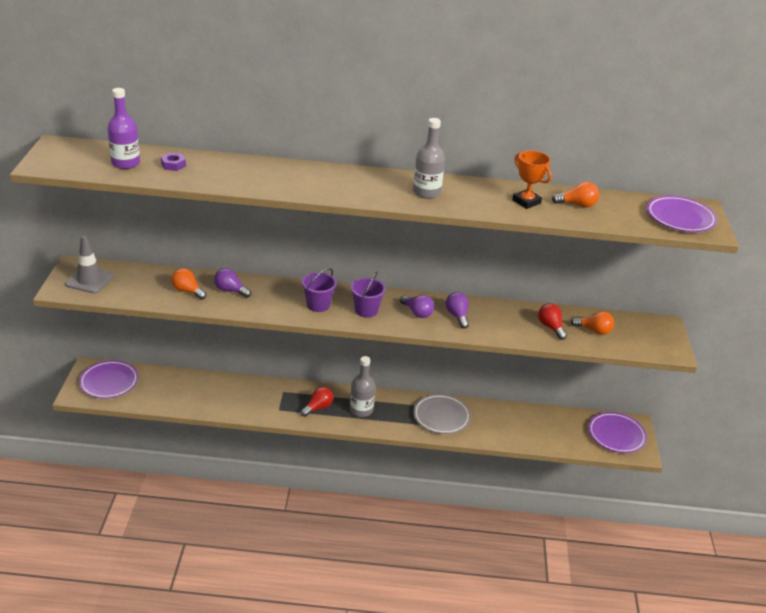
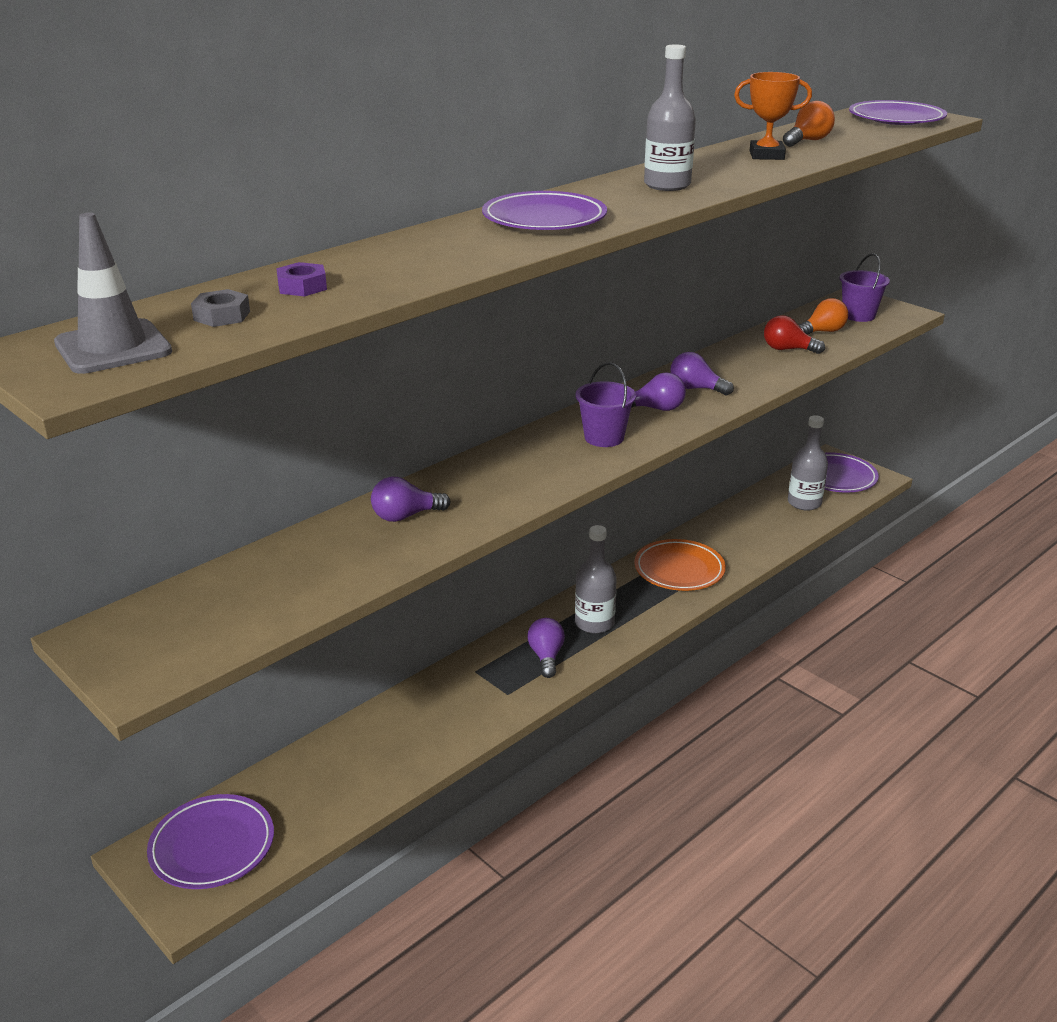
camera: 45 degrees left, 5 degrees down
(89, 280) = (163, 636): grey traffic cone -> grey traffic cone (113, 348)
(125, 163) = (222, 316): purple bottle -> grey nut
(187, 291) = (350, 553): orange light bulb -> none
(318, 305) = (543, 465): purple bucket -> purple bucket (858, 315)
(318, 407) = (546, 656): red light bulb -> purple light bulb
(327, 181) = (544, 219): none -> purple plate
(441, 416) = (679, 570): grey plate -> orange plate
(569, 434) = (804, 503): none -> grey bottle

